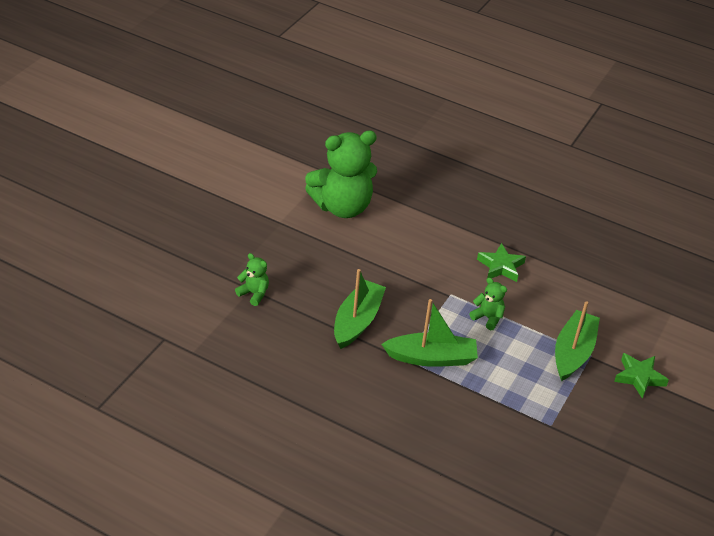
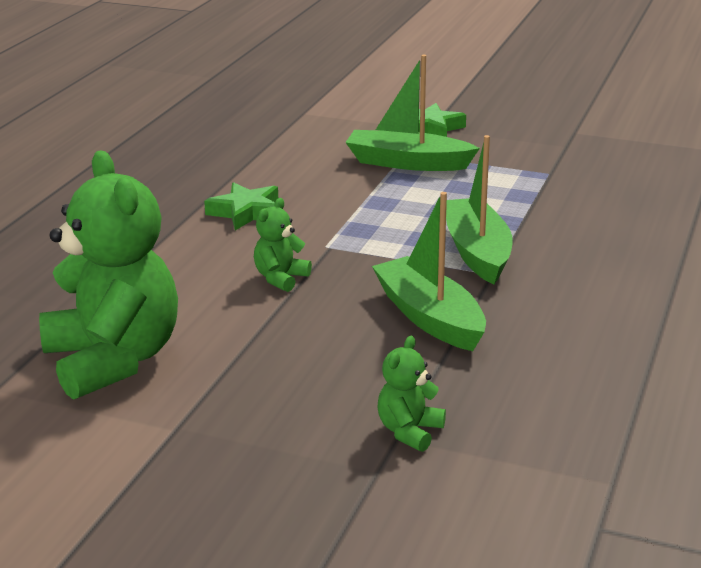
camera: 95 degrees left, 15 degrees down
(357, 321) = (429, 317): green boat -> green boat turned 45 degrees clockwise
(487, 318) = (367, 217): green teddy bear -> green teddy bear (280, 278)

